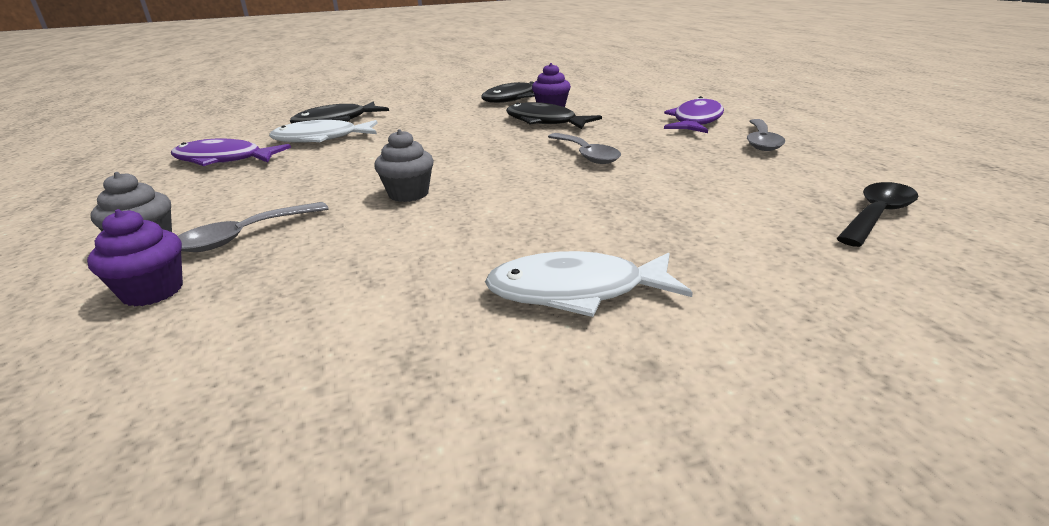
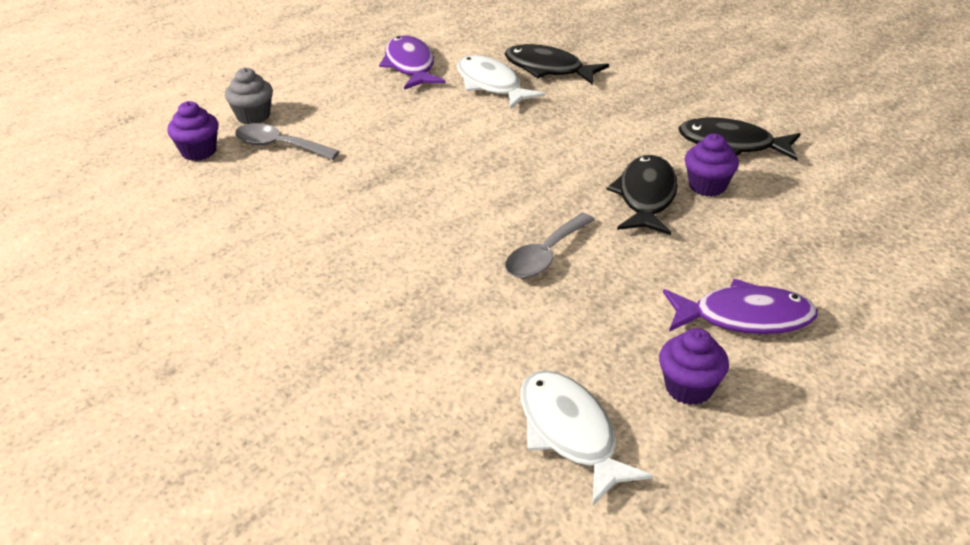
camera: 65 degrees right, 10 degrees up
(408, 194) = (385, 184): grey cupcake -> none
(576, 291) = (249, 318): white fish -> white fish (570, 433)
(761, 142) = (689, 388): grey spoon -> purple cupcake
(877, 215) = (474, 492): black spoon -> none

